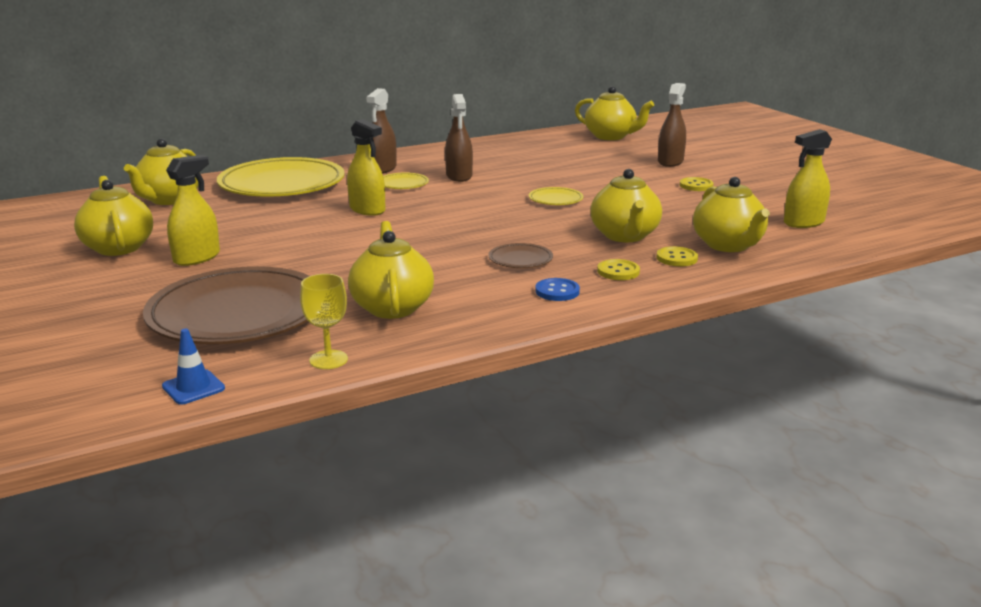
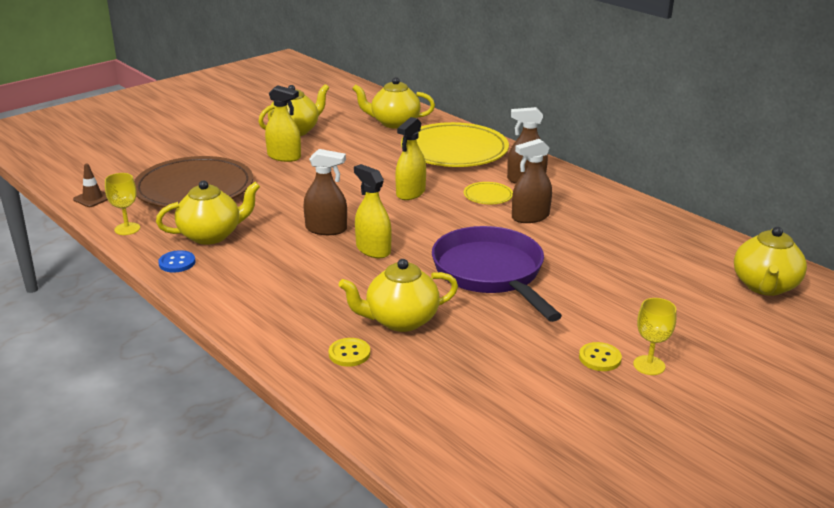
camera: 75 degrees right, 5 degrees up
(193, 387) = (92, 198): blue traffic cone -> brown traffic cone
(520, 259) = (319, 273): brown plate -> none
(555, 199) = (491, 273): yellow plate -> purple pan
(557, 291) = (253, 297): blue button -> blue button (177, 263)
(618, 271) = (305, 323): yellow button -> none
(670, 162) = (688, 335): brown spray bottle -> brown spray bottle (326, 229)
(707, 175) = (649, 365): none -> yellow goblet
(728, 245) = (398, 385): yellow teapot -> none
(804, 222) = (503, 443): yellow spray bottle -> yellow spray bottle (373, 249)

